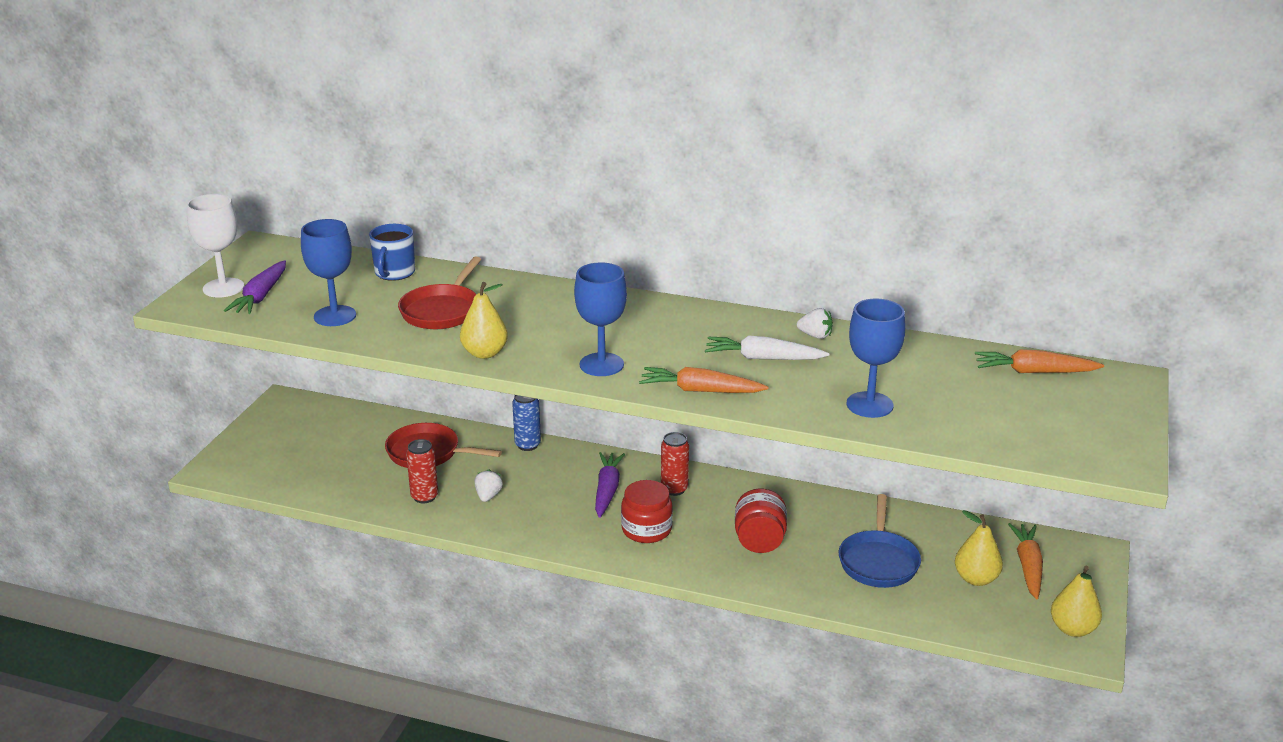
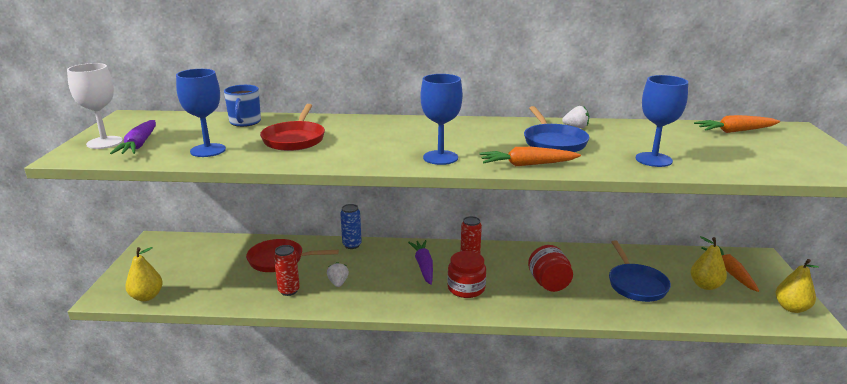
camera: 15 degrees left, 5 degrees down
(484, 353) = (344, 160): yellow pear -> yellow pear (147, 296)
(763, 358) = (553, 142): white carrot -> blue pan

